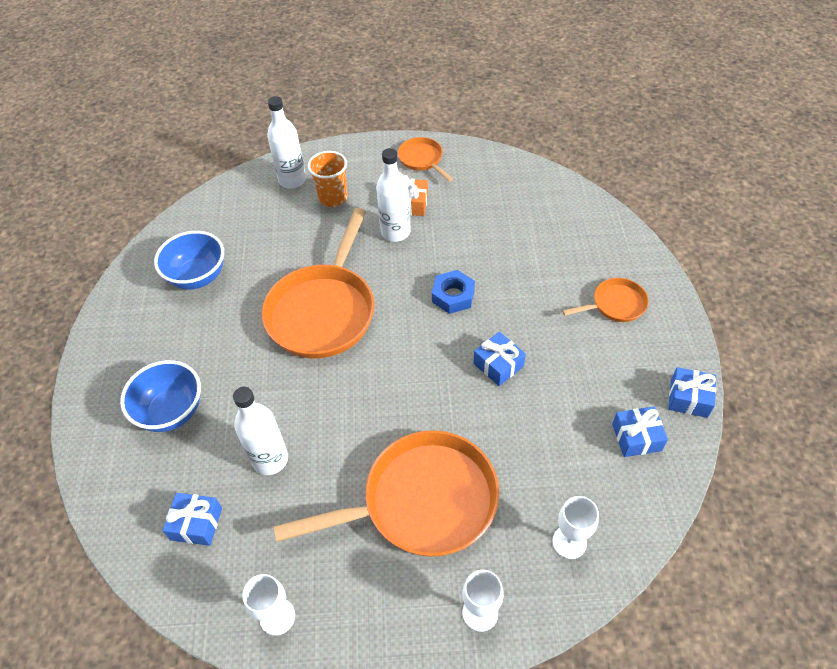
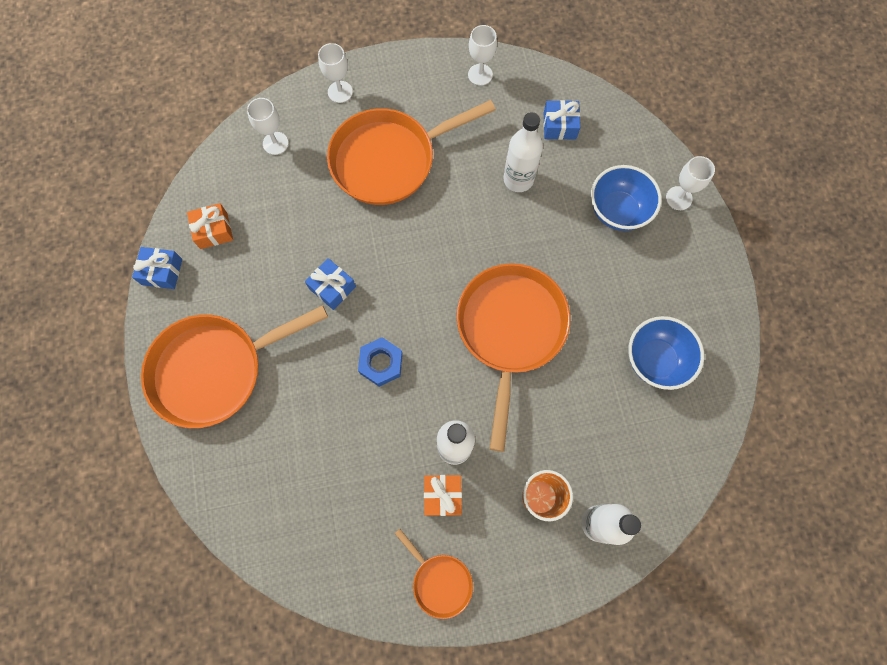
camera: 170 degrees right, 20 degrees up
(98, 418) = (679, 198): none -> white goblet
(615, 304) = (215, 369): orange pan -> orange pan, size x2.09
(636, 437) = (213, 230): blue gift -> orange gift

